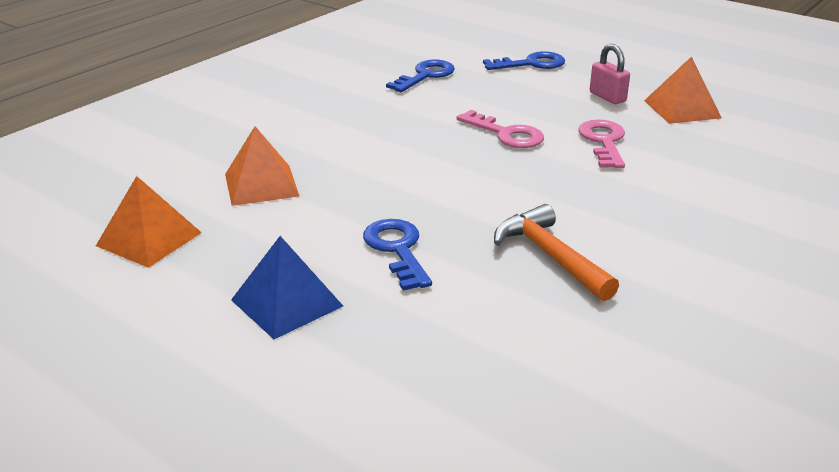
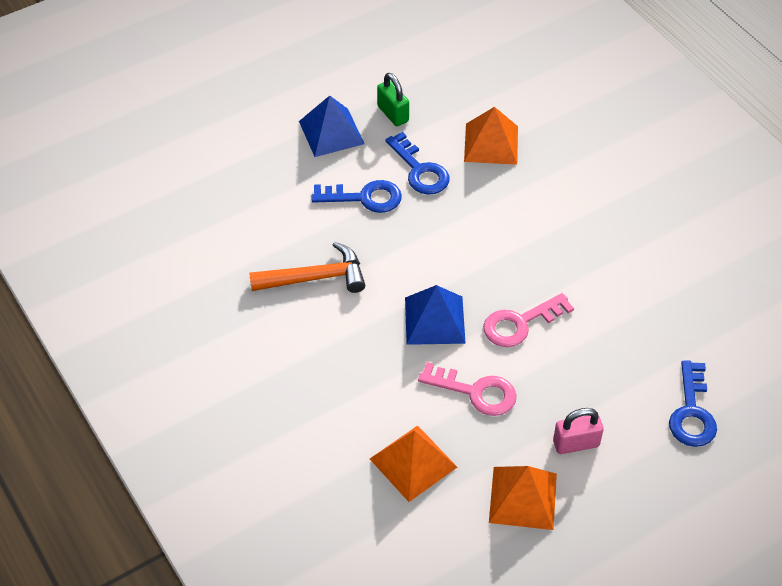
camera: 110 degrees right, 20 degrees up
(149, 239) = (438, 79): orange pyramid -> orange pyramid (413, 463)
(230, 260) = (393, 114): none -> green padlock
(425, 76) = (683, 305): blue key -> blue key (419, 170)
(541, 174) = (434, 320): none -> blue pyramid

